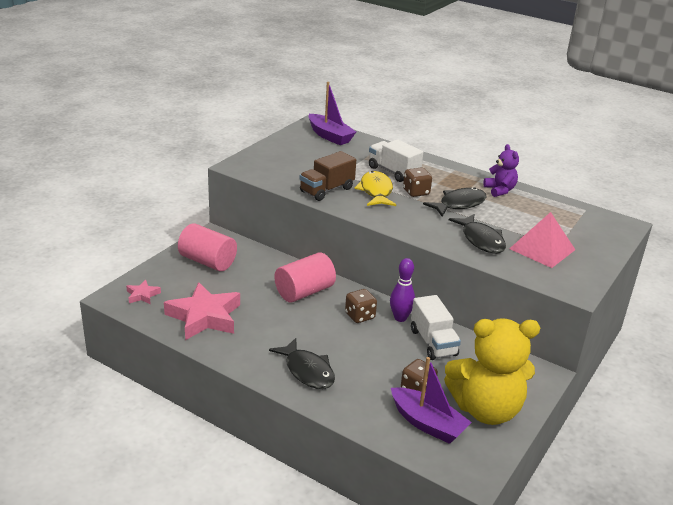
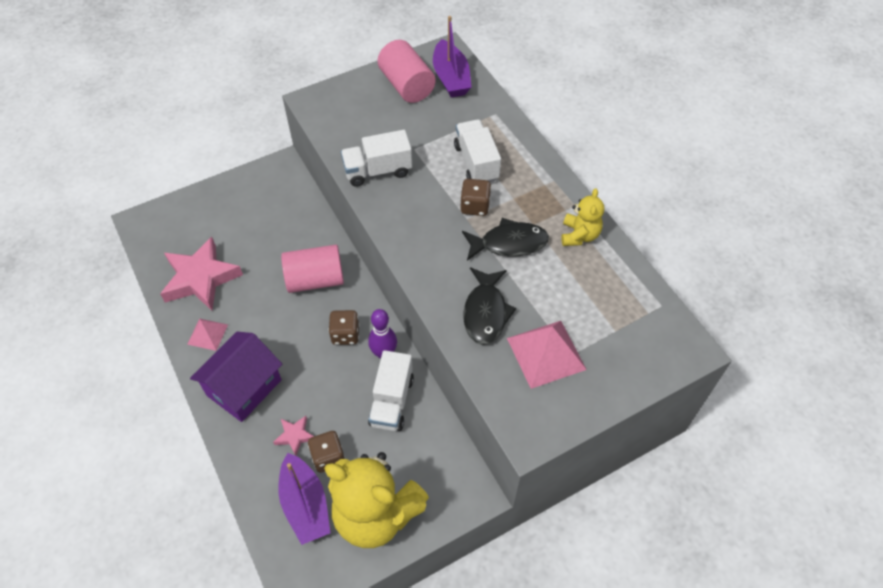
camera: 30 degrees right, 25 degrees up
(142, 295) = (166, 228): pink star -> pink star (295, 436)
(208, 261) = (253, 203): pink cylinder -> pink cylinder (407, 85)
(243, 348) = (207, 334): none -> pink pyramid
(307, 371) = (244, 387): black fish -> purple house
(327, 190) = (378, 171): brown truck -> white truck
(376, 191) = (430, 190): yellow fish -> none
(500, 190) = (579, 235): purple teddy bear -> yellow teddy bear

